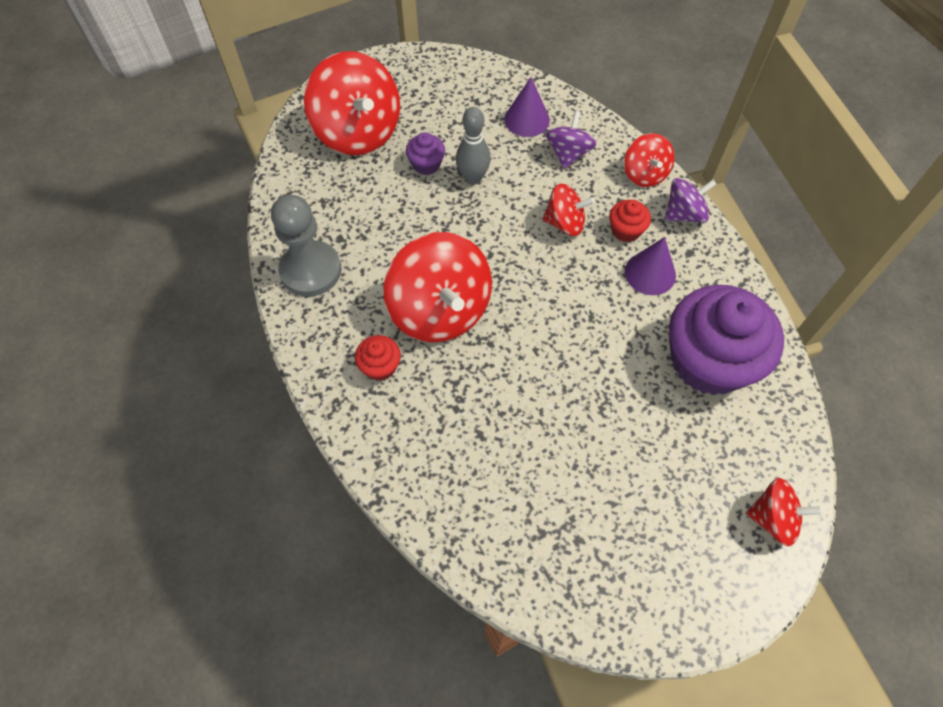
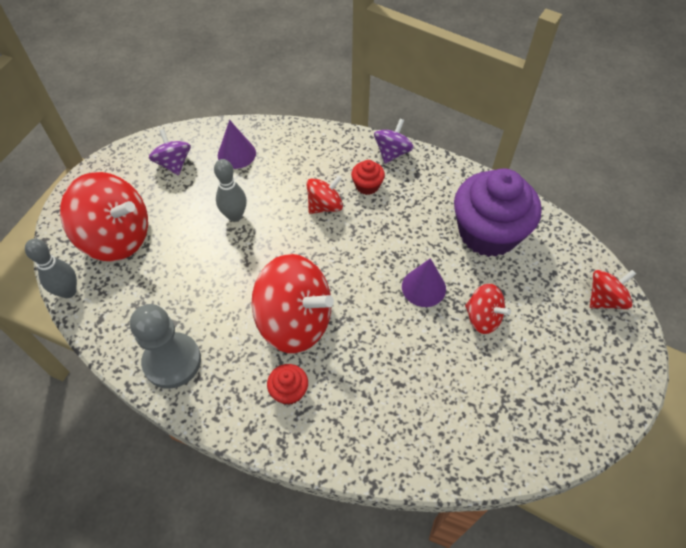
camera: 40 degrees left, 5 degrees down
(283, 154) = (68, 291): none -> grey bowling pin
(426, 164) = (192, 228): purple cupcake -> none
(568, 153) = (285, 159): purple spinning top -> purple spinning top (174, 163)
(644, 174) = (346, 143): red spinning top -> red spinning top (482, 318)
(650, 273) = (406, 203): purple cone -> purple cone (423, 287)

